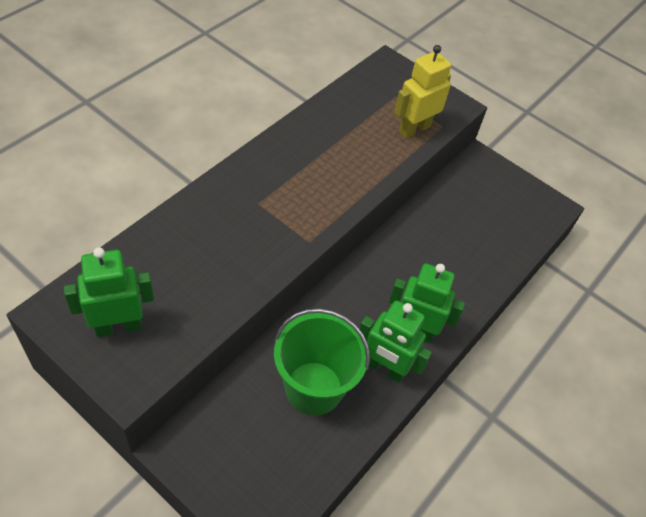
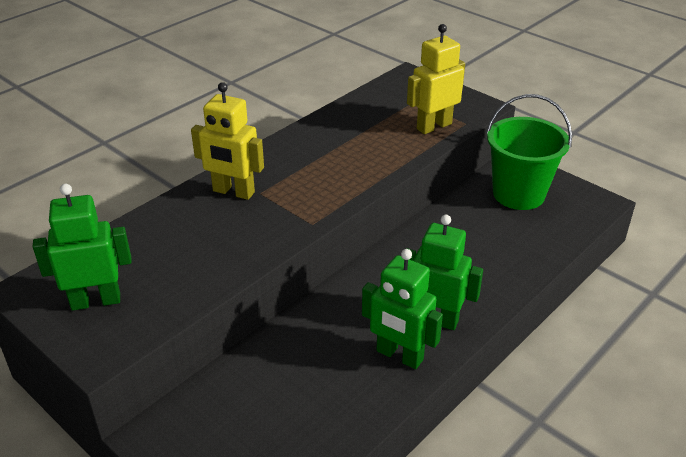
camera: 10 degrees right, 15 degrees down
(233, 201) = (233, 192): none -> yellow robot
(314, 388) = (315, 375): green bucket -> green bucket (518, 194)

